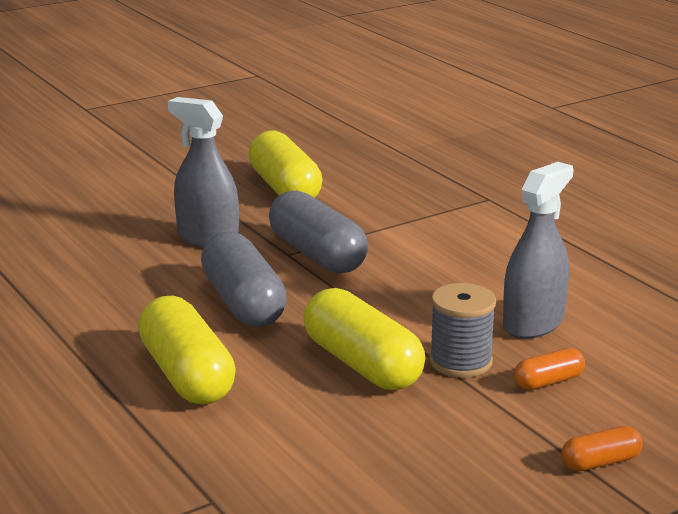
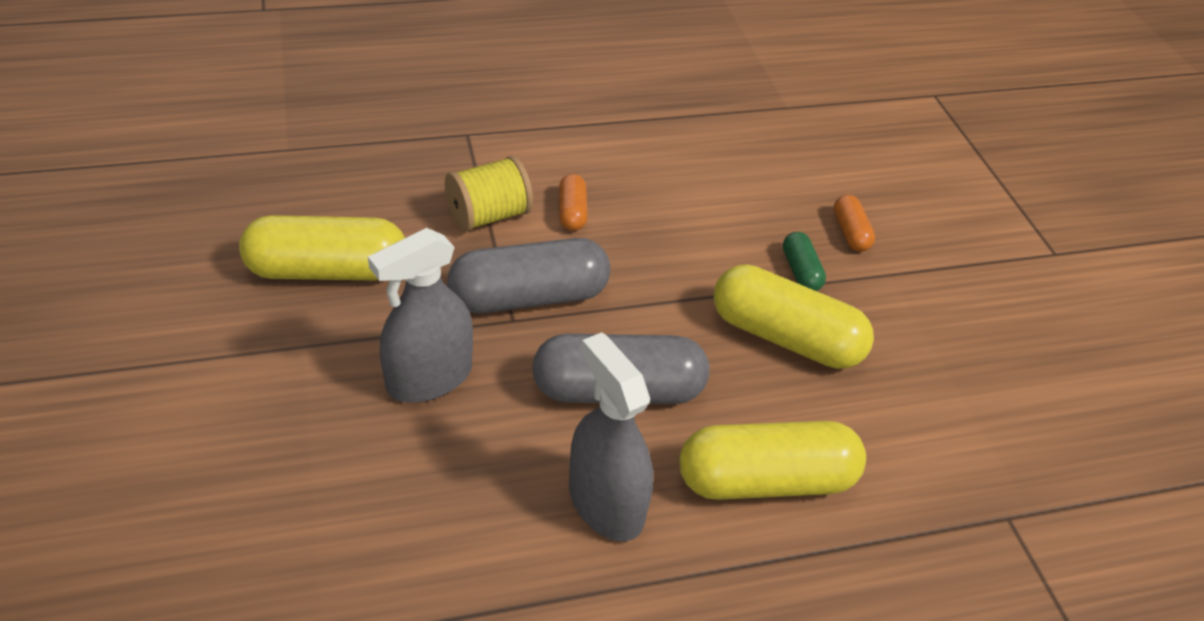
camera: 75 degrees left, 20 degrees up
(362, 364) = (785, 337): yellow capsule -> yellow capsule turned 45 degrees clockwise
(396, 224) = (488, 216): none -> yellow spool
(460, 362) = (801, 271): grey spool -> green capsule
(533, 323) = (746, 203): grey spray bottle -> grey spray bottle (606, 504)
(600, 462) = (978, 252): orange capsule -> orange capsule (572, 212)

